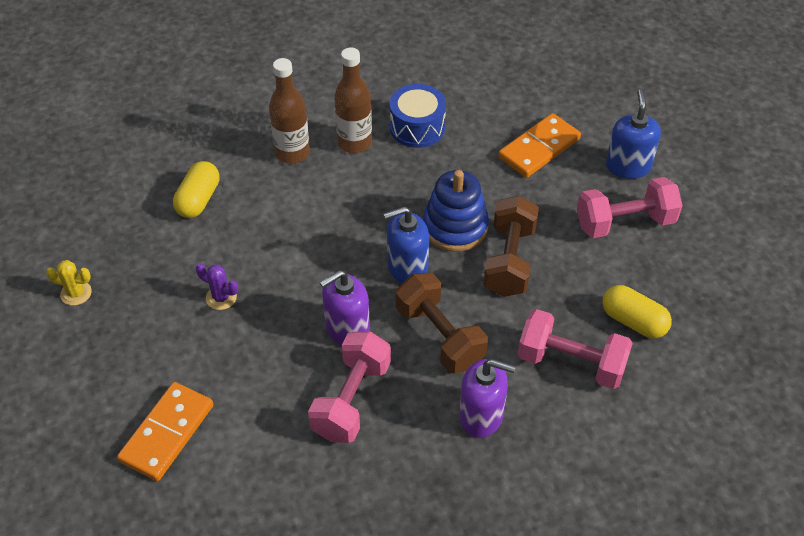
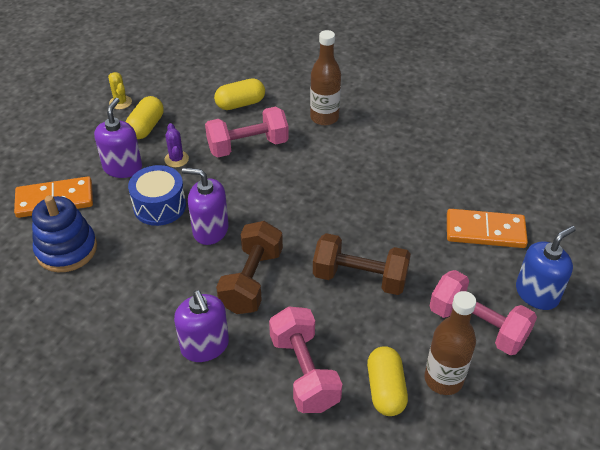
camera: 50 degrees right, 5 degrees down
(143, 294) = (146, 127): none -> yellow capsule
(183, 348) = (123, 167): none -> purple soap dispenser
(351, 399) = (155, 267): pink dumbbell -> pink dumbbell (248, 146)
(354, 142) = (368, 138): brown bottle -> brown bottle (443, 379)
(407, 267) = (292, 228): blue soap dispenser -> none
(417, 127) = (420, 158): blue drum -> blue drum (159, 206)
(455, 227) = (356, 230): blue stacking toy -> blue stacking toy (66, 249)
(509, 260) = (360, 278): brown dumbbell -> brown dumbbell turned 45 degrees clockwise

